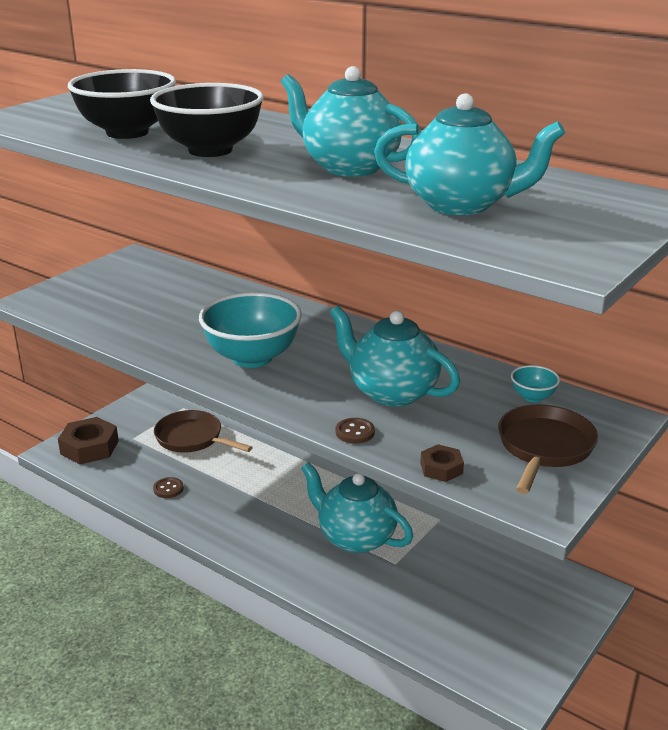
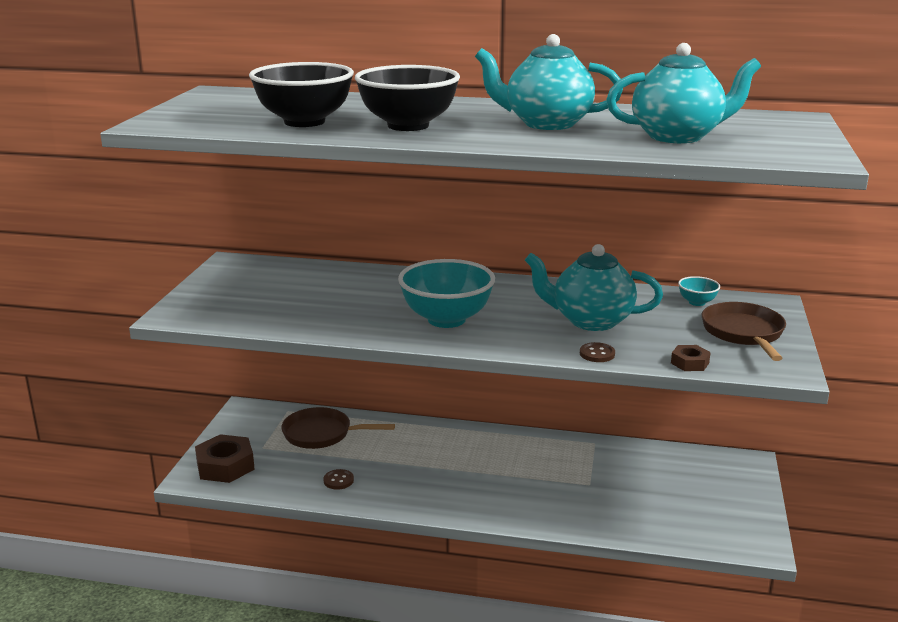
camera: 25 degrees left, 5 degrees down
(355, 538) = (540, 474): turquoise teapot -> none

